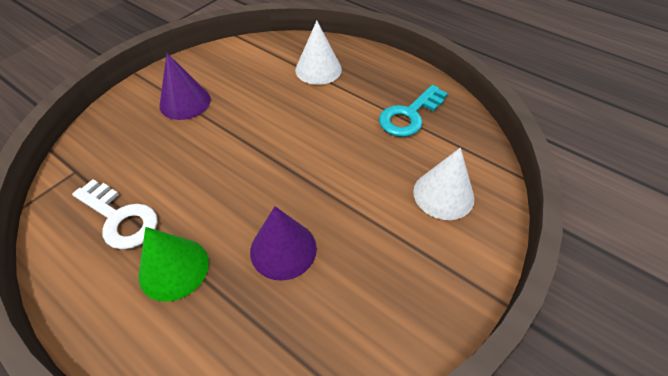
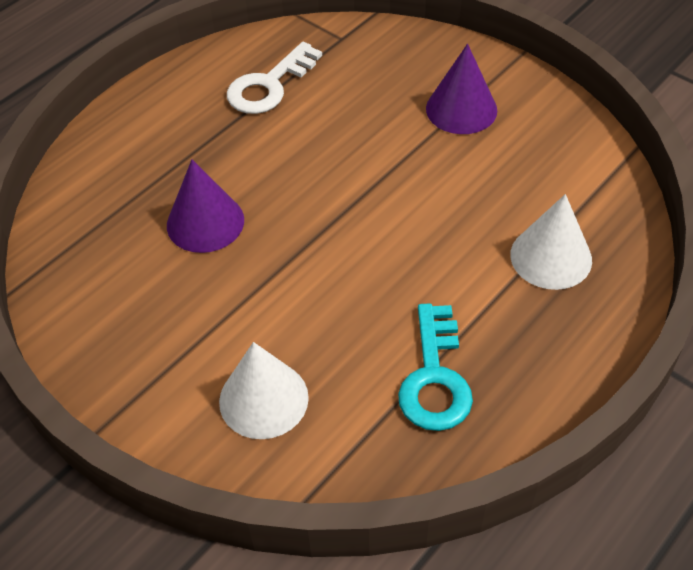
camera: 95 degrees right, 0 degrees up
(174, 268) = (199, 135): green cone -> none
(409, 115) = (435, 378): turquoise key -> turquoise key turned 135 degrees counterclockwise

